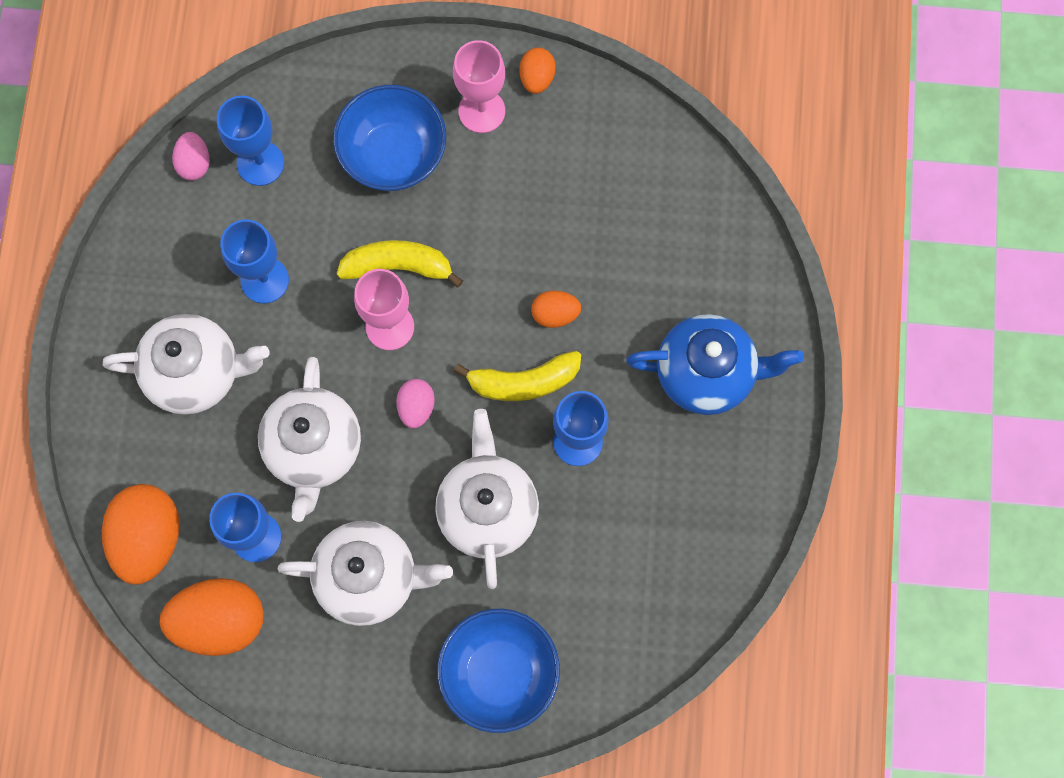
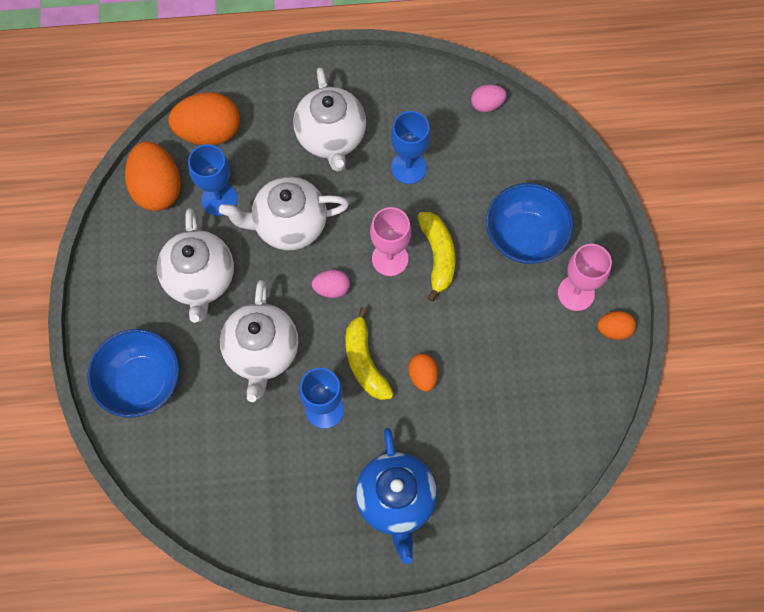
camera: 80 degrees right, 5 degrees down
(260, 163) = (497, 147): blue goblet -> none
(487, 509) = (262, 352): white teapot -> white teapot turned 105 degrees clockwise

